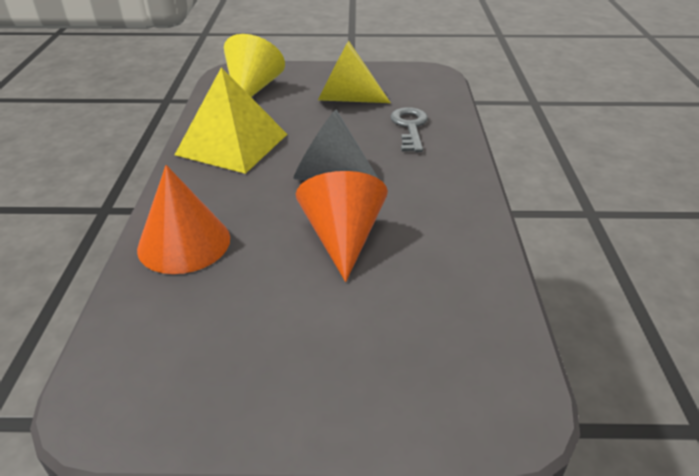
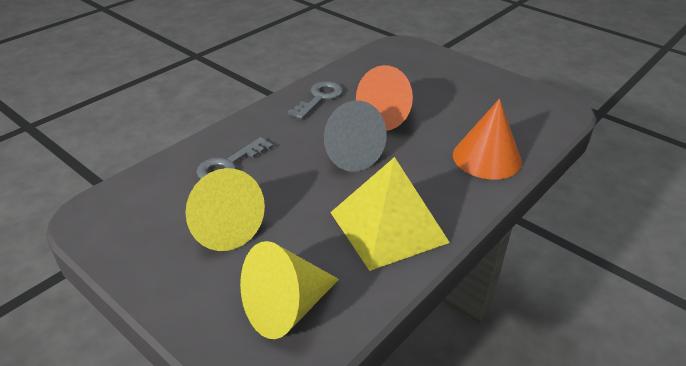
camera: 140 degrees left, 0 degrees up
(449, 221) = (319, 98): none -> grey key

